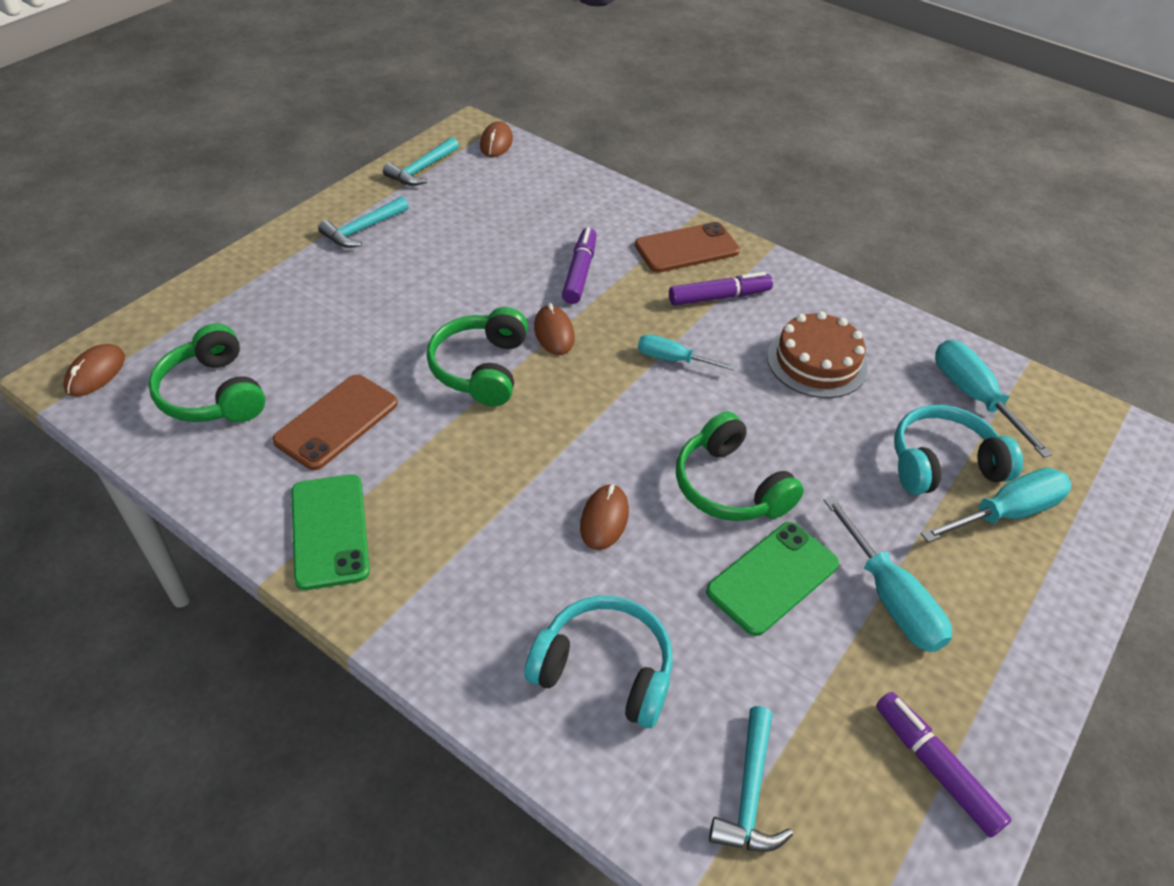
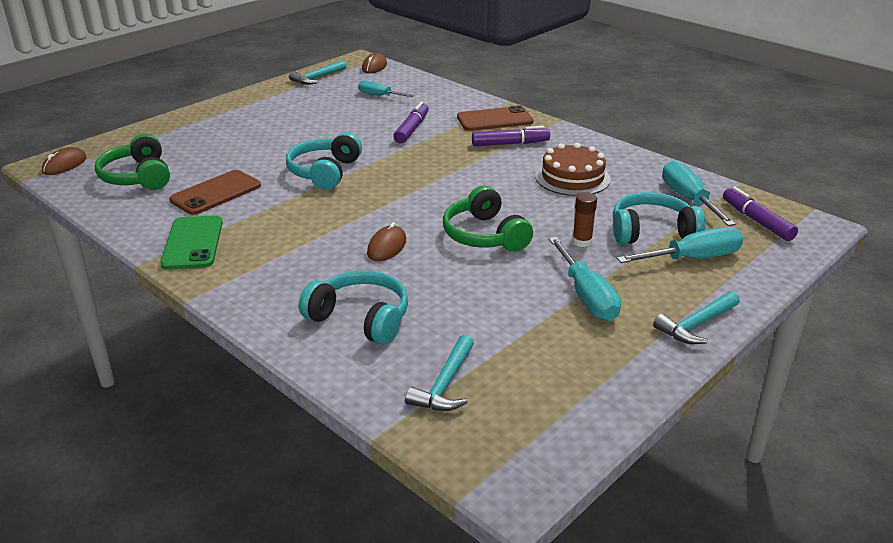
camera: 10 degrees right, 15 degrees down
(362, 229) = (266, 105): turquoise hammer -> turquoise hammer (696, 325)
(481, 368) = (325, 172): green headphones -> turquoise headphones
(554, 333) = (383, 157): brown mouse -> none
(673, 359) = (465, 173): turquoise screwdriver -> turquoise screwdriver (379, 96)
(772, 578) = (500, 281): green phone -> none
(859, 490) = (582, 241): none -> brown glue stick
(935, 767) = (591, 382): purple marker -> purple marker (756, 221)

